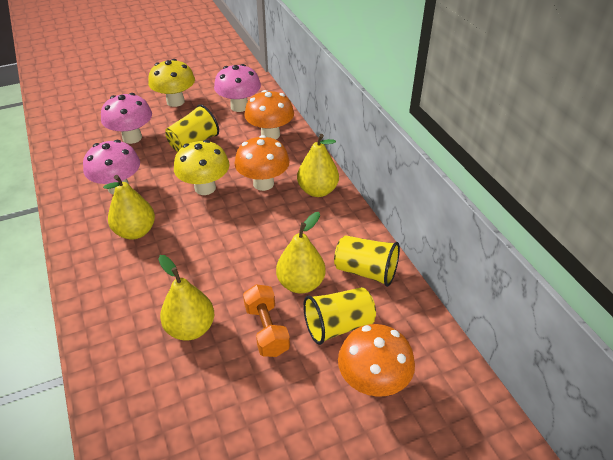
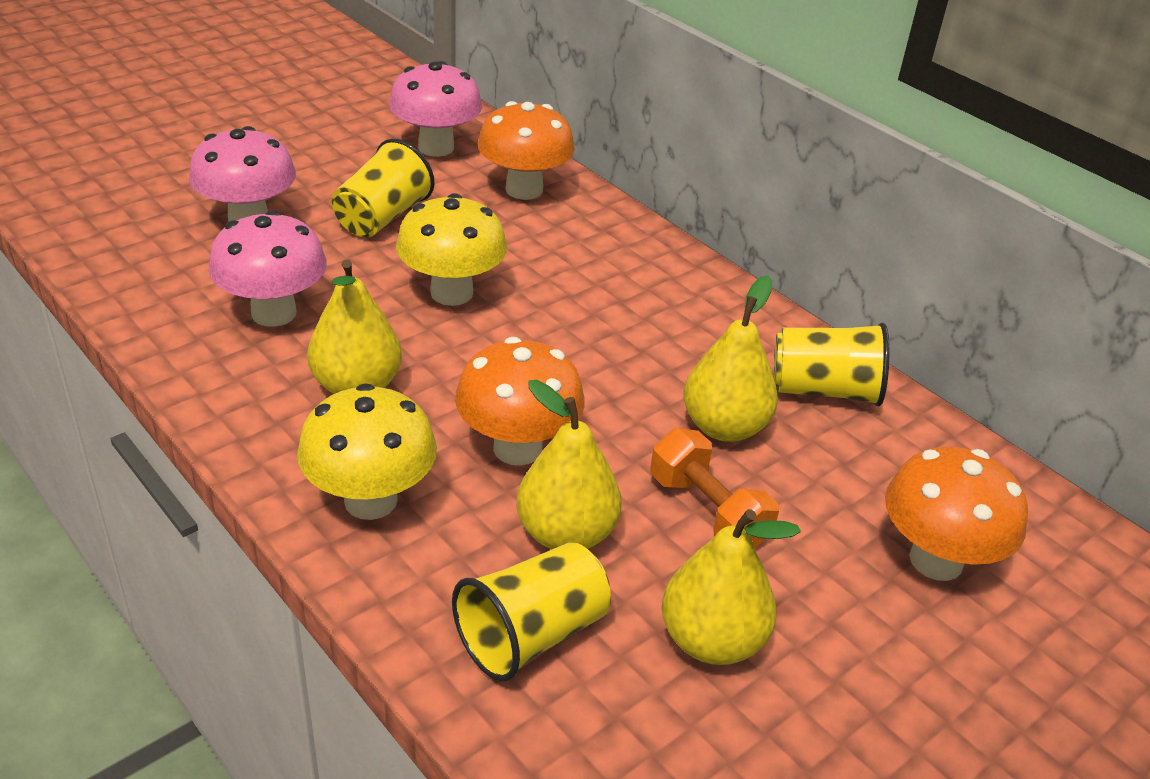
camera: 20 degrees left, 5 degrees down
(175, 101) = (301, 149): yellow mushroom -> yellow mushroom (370, 500)
(263, 183) = (559, 272): orange mushroom -> orange mushroom (517, 448)
(317, 190) = (665, 272): yellow pear -> yellow pear (712, 640)
(338, 326) = (828, 483): yellow cup -> yellow cup (531, 635)

